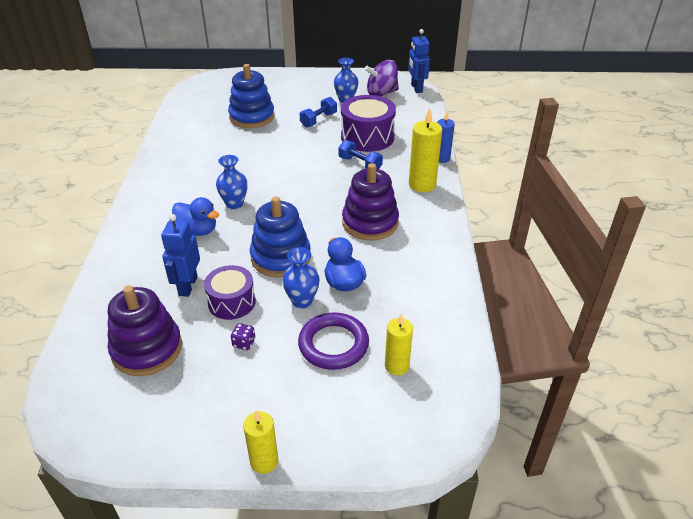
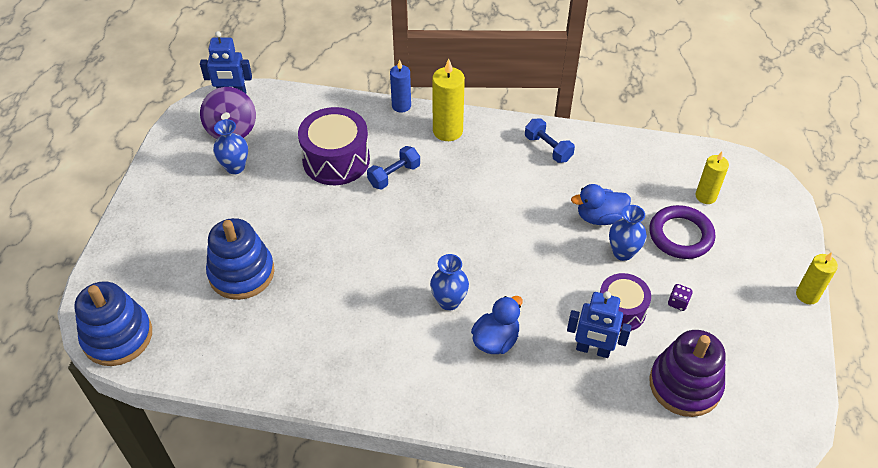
camera: 80 degrees left, 10 degrees up
(281, 257) = (555, 264): blue stacking toy -> blue stacking toy (117, 336)
(318, 120) = (278, 201): blue dumbbell -> blue dumbbell (548, 148)
(370, 223) = (507, 183): purple stacking toy -> none

